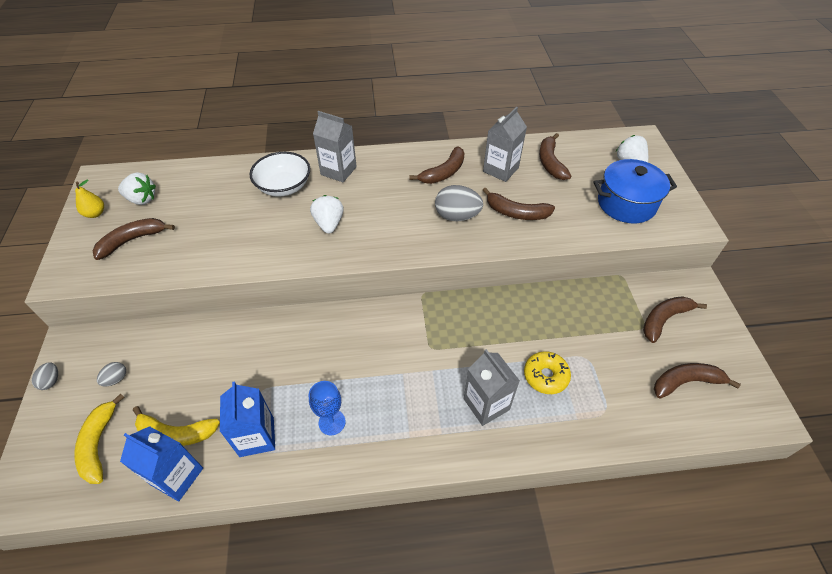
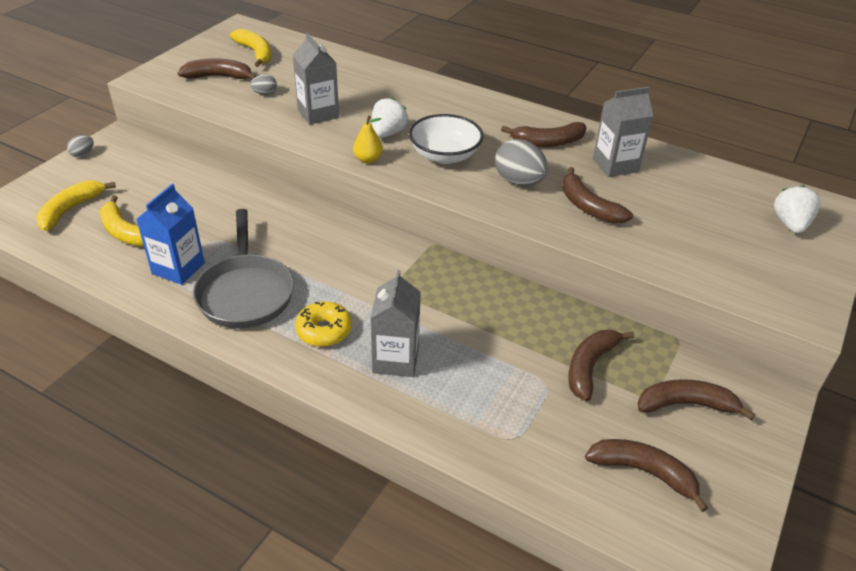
camera: 35 degrees right, 10 degrees down
(95, 213) = (212, 48): yellow pear -> yellow pear (368, 159)
(116, 379) = (124, 175): grey egg -> grey egg (265, 93)
(142, 199) = (256, 53): white strawberry -> yellow banana
(177, 476) = (97, 260): blue carton -> none
(284, 186) = (380, 90): white bowl -> white bowl (445, 155)
(332, 422) = (245, 292): blue goblet -> grey pan
(338, 171) = (443, 99): grey carton -> grey carton (318, 114)
(545, 376) = (483, 373): yellow donut -> yellow donut (324, 330)
(550, 162) = (683, 183): brown banana -> brown banana (590, 366)
(626, 204) = (736, 257): blue pot -> none

